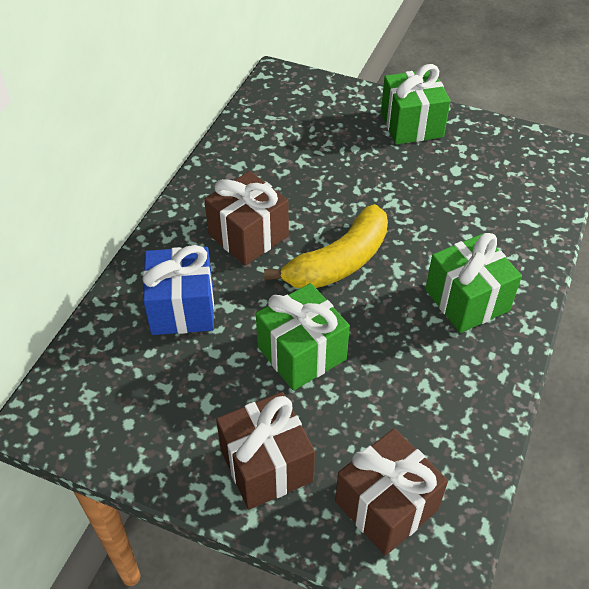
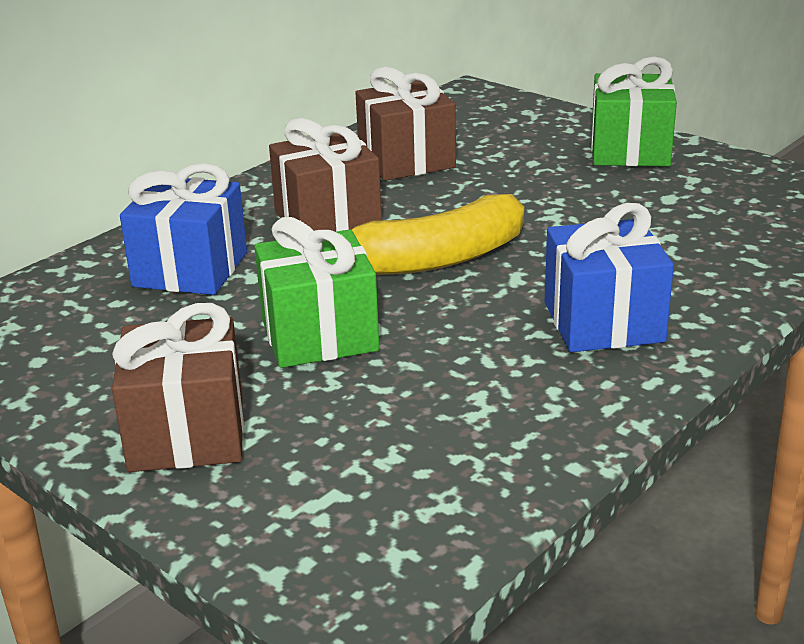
camera: 20 degrees right, 20 degrees down
(386, 505) = (331, 509): brown gift -> brown gift (406, 160)
(467, 300) = (603, 322): green gift -> blue gift

